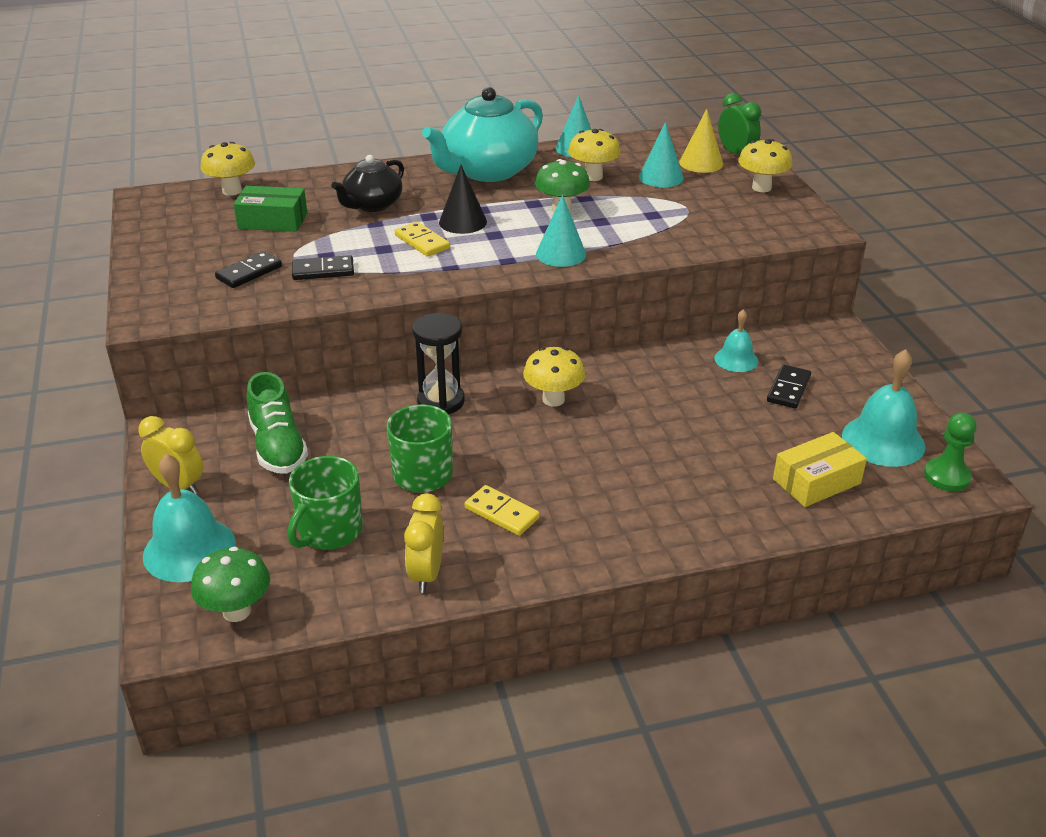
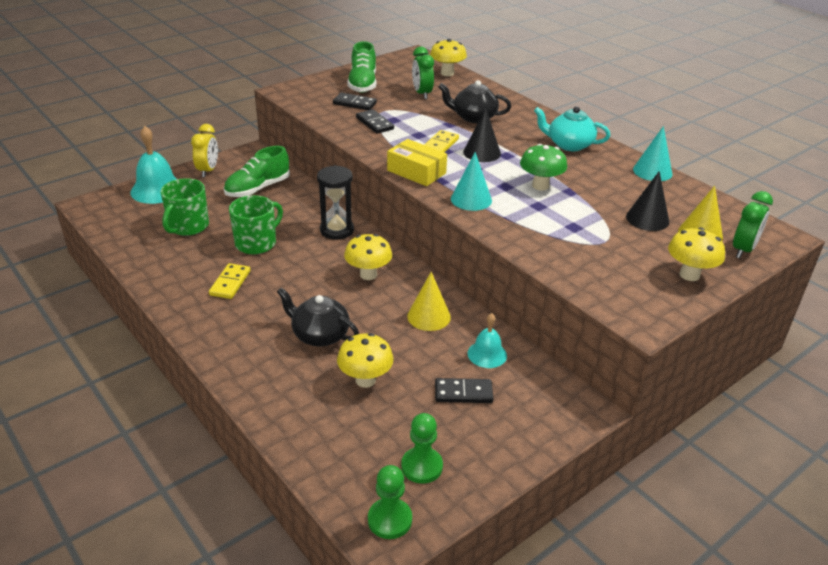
camera: 65 degrees right, 0 degrees up
(195, 254) = (362, 84): none -> green shoe
(236, 611) = (112, 218): green mushroom -> none
(272, 221) = (422, 94): green box -> green clock
(329, 531) = (188, 226): green mug -> green mug turned 75 degrees counterclockwise
(426, 574) = (161, 269): yellow clock -> none
(488, 171) = (569, 145): turquoise teapot -> turquoise teapot, size x0.59
(593, 176) = (611, 188): yellow mushroom -> yellow mushroom (365, 380)
(650, 460) = (319, 335): none -> black teapot
(656, 378) = (429, 316): none -> yellow cone
(661, 177) = (647, 219): turquoise cone -> black cone
(816, 481) = (338, 430): yellow box -> yellow box (416, 172)
(883, 440) = (422, 466): turquoise bell -> green pawn

